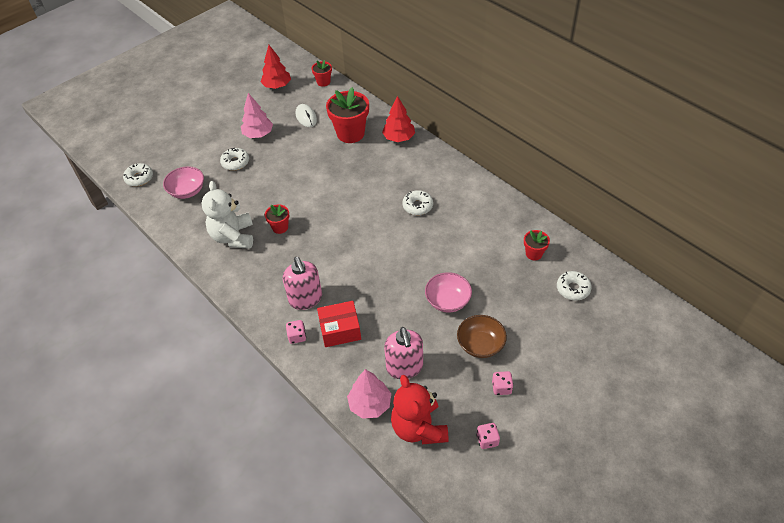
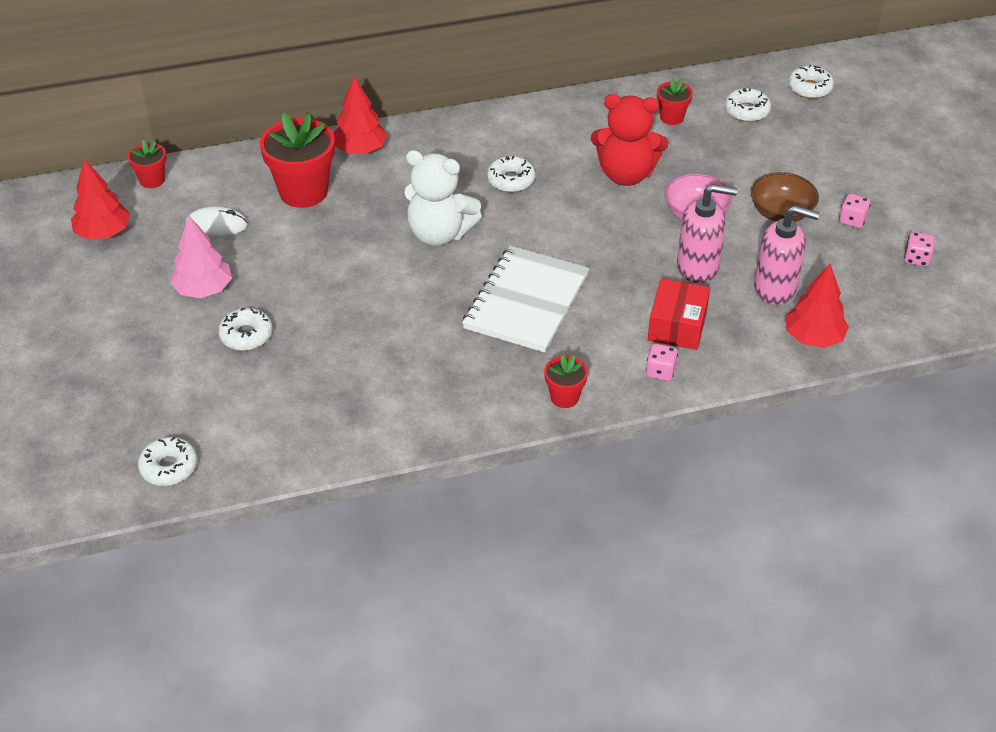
camera: 65 degrees left, 5 degrees down
(187, 191) = (261, 412): pink bowl -> none
(233, 237) = (415, 384): white teddy bear -> white teddy bear (439, 233)
(280, 227) = (438, 327): red flower pot -> red flower pot (564, 397)
(305, 299) = (599, 342): pink soap dispenser -> pink soap dispenser (698, 267)
(321, 254) = (526, 301): none -> white notebook
(370, 404) = (813, 338): pink tree -> red tree
(419, 428) = (871, 307): red teddy bear -> red teddy bear (626, 174)
(628, 314) = (809, 88): none -> white donut

